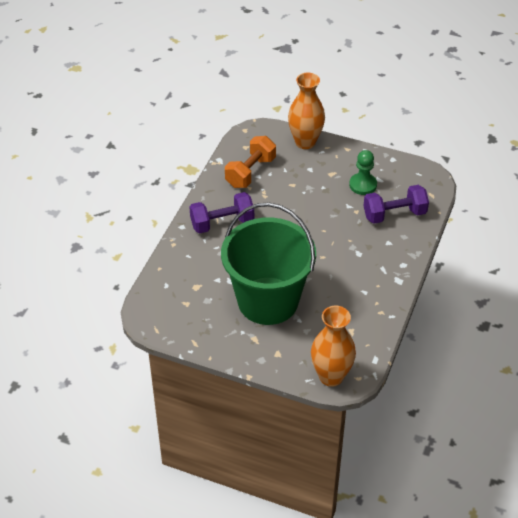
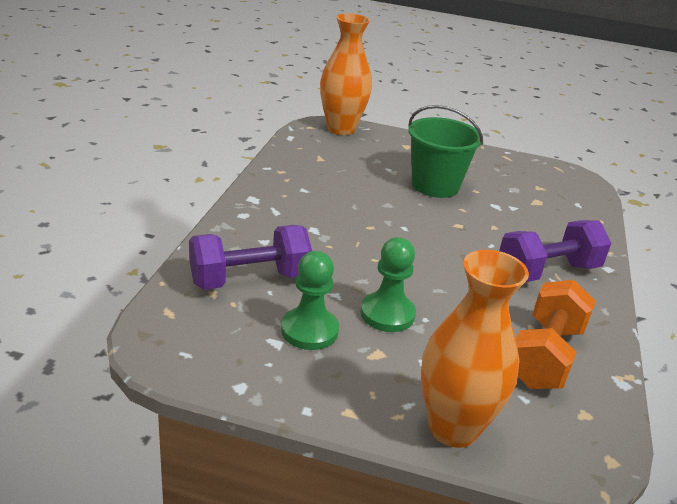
camera: 170 degrees right, 15 degrees down
(268, 301) = (435, 185): green bucket -> green bucket, size x0.58
(323, 194) = (387, 314): none -> green pawn

